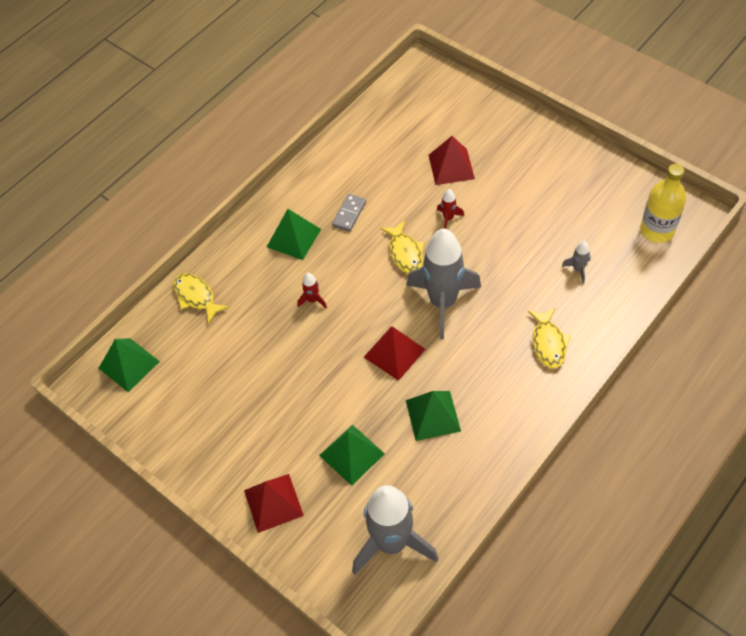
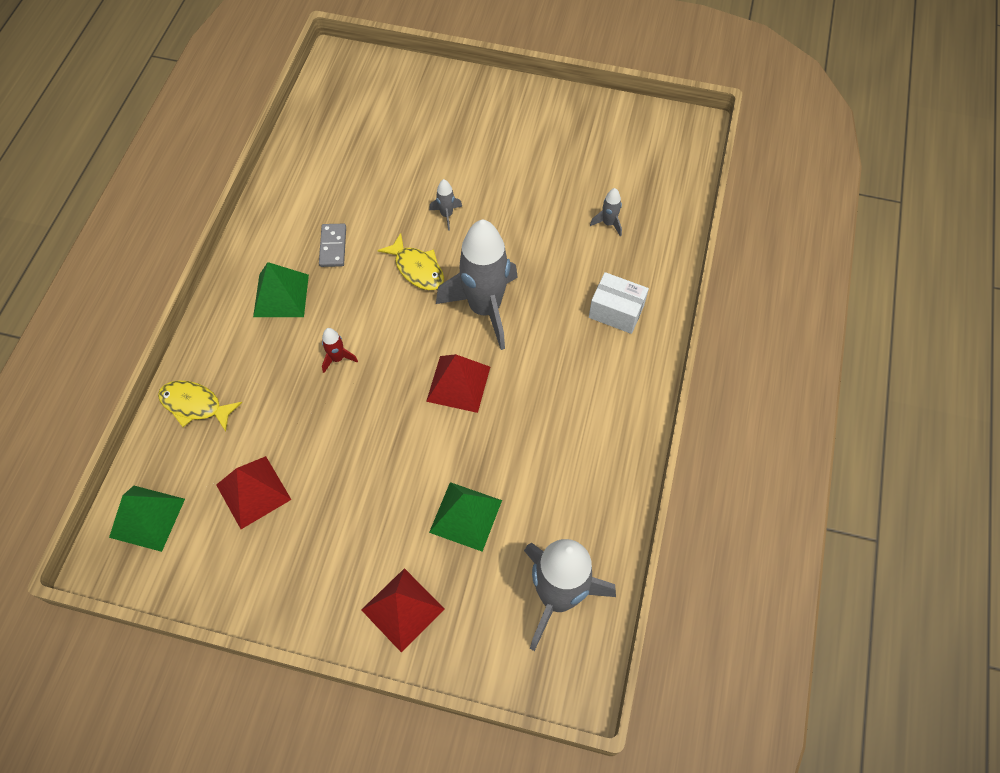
camera: 30 degrees left, 5 degrees up
(433, 415) = (533, 436): green pyramid -> none
(448, 218) = (446, 215): red rocket -> grey rocket
(451, 167) = (422, 158): red pyramid -> red pyramid (253, 492)
(548, 343) = (616, 312): yellow fish -> white box
(657, 230) = (666, 156): yellow bottle -> none

